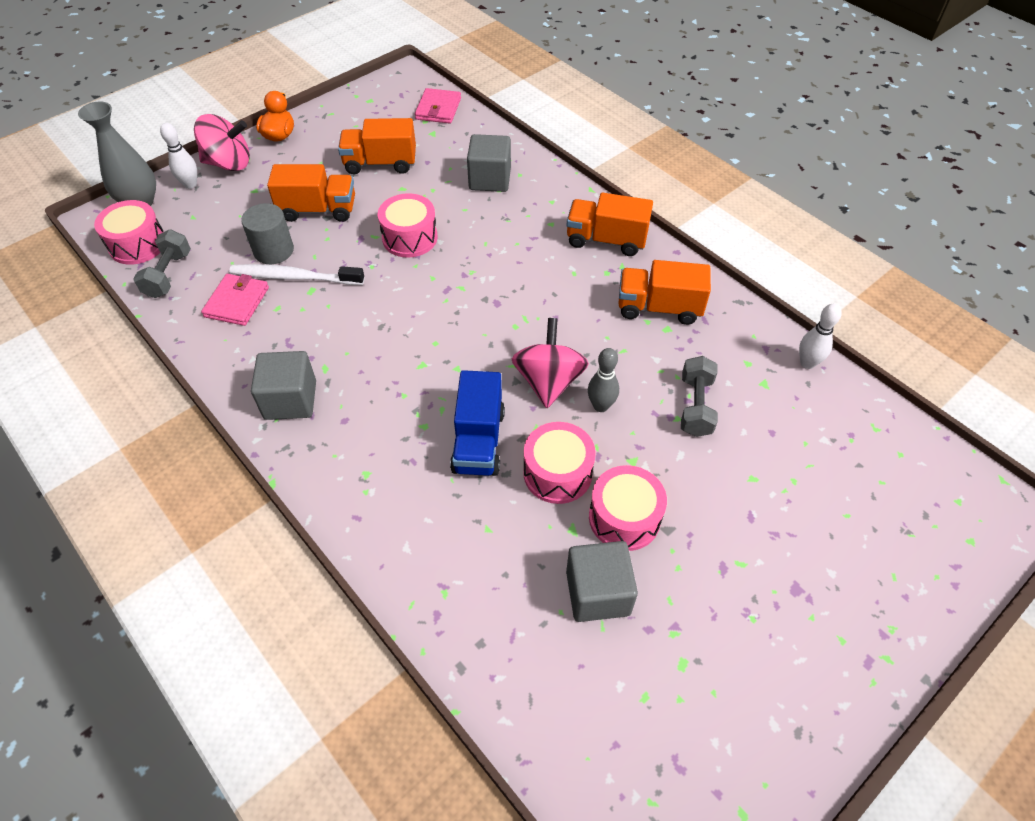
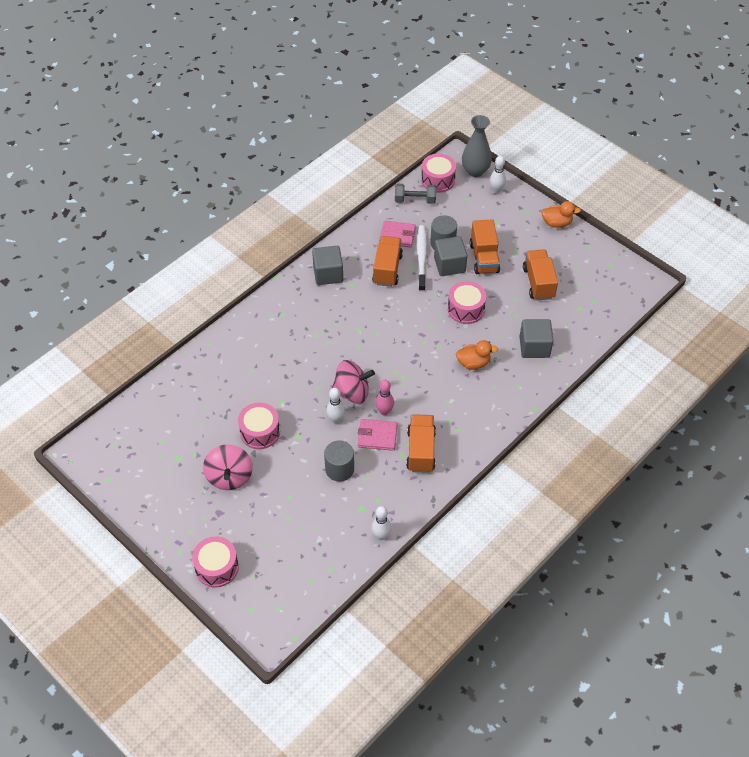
camera: 85 degrees right, 0 degrees up
(229, 163) = (521, 204): pink spinning top -> pink spinning top (229, 477)
(438, 109) = (610, 308): pink wallet -> pink wallet (377, 436)
(478, 441) = (306, 362): blue truck -> none
(509, 239) = (473, 363): none -> orange duck
(557, 473) = (287, 400): pink drum -> pink drum (217, 567)
(588, 344) = (384, 411): none -> pink bowling pin
(598, 593) = (216, 421): grey cube -> grey cube (449, 265)
(601, 406) = (336, 419): grey bowling pin -> white bowling pin
(606, 240) = (482, 419): orange truck -> orange truck (387, 269)
(695, 406) = (339, 469): grey dumbbell -> grey cylinder

